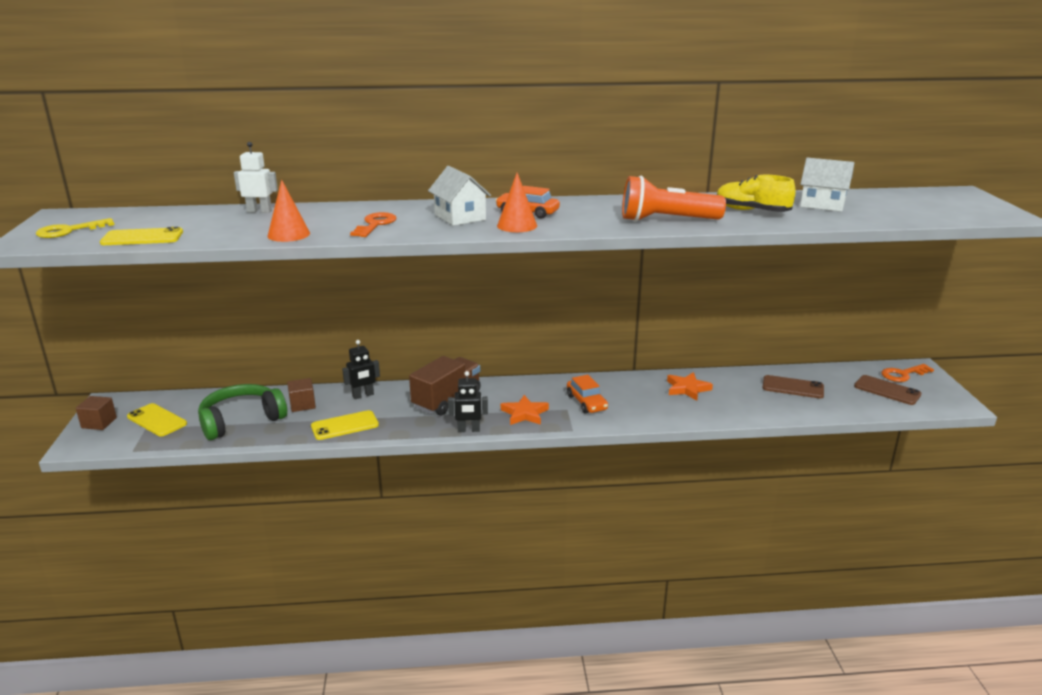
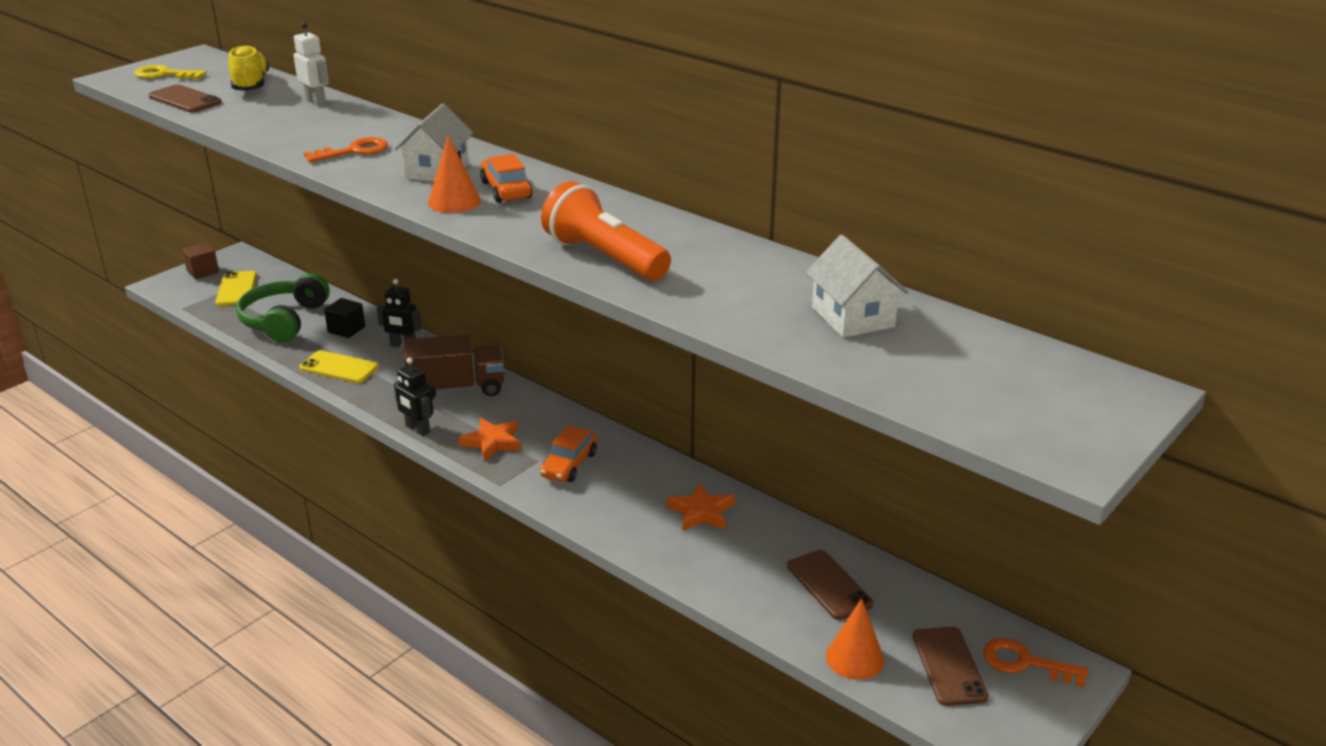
camera: 45 degrees right, 5 degrees up
(142, 238) = (185, 100): yellow phone -> brown phone
(241, 420) = (284, 320): green headphones -> green headphones turned 90 degrees counterclockwise
(288, 234) = (272, 136): orange cone -> orange cone (855, 658)
(302, 405) = (346, 329): brown cube -> black cube
(752, 211) = (734, 287): yellow shoe -> yellow shoe (251, 85)

